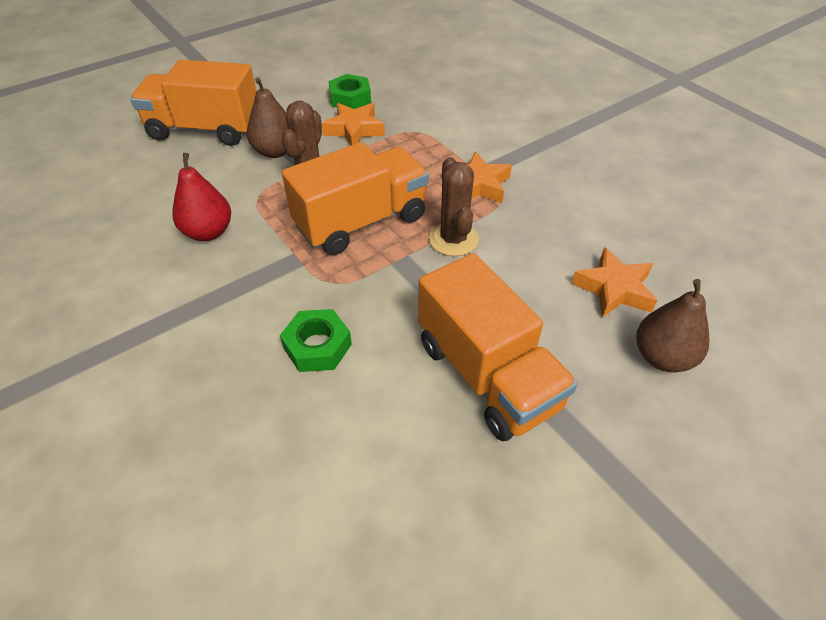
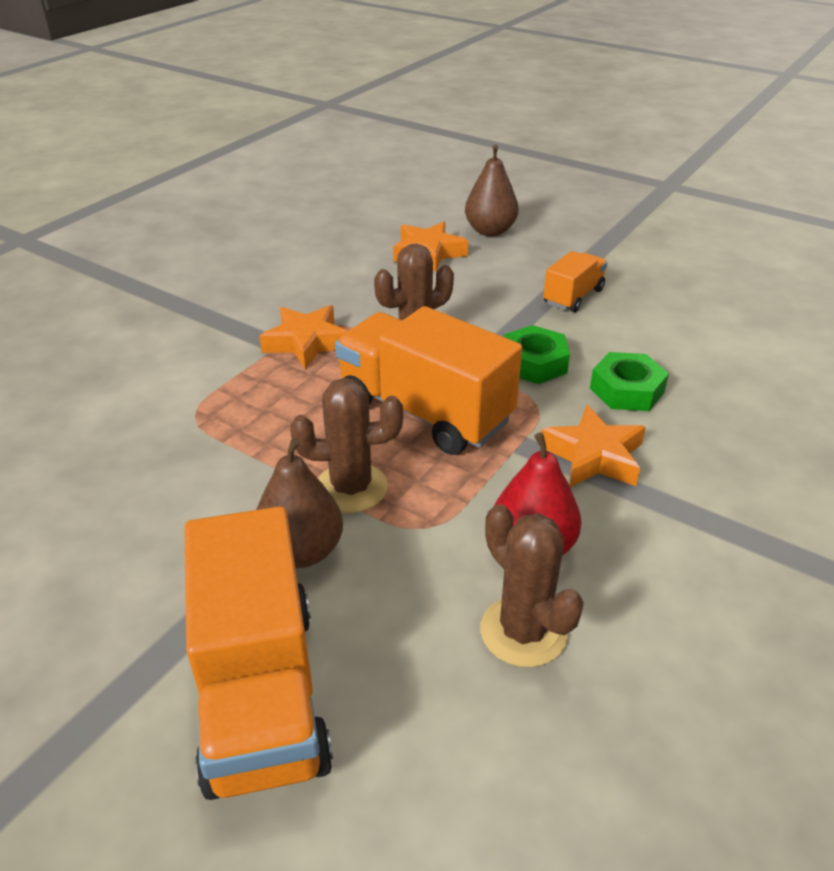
camera: 110 degrees left, 10 degrees down
(161, 210) = (523, 631): none -> brown cactus
(350, 98) = (100, 513): green nut -> green nut (534, 363)
(354, 130) = (207, 478): orange star -> orange star (594, 456)
(487, 374) = (573, 296): orange truck -> orange truck, size x0.52

